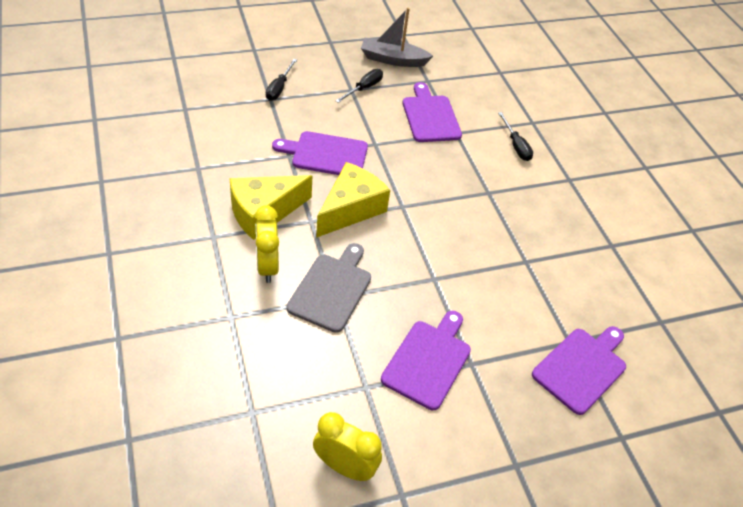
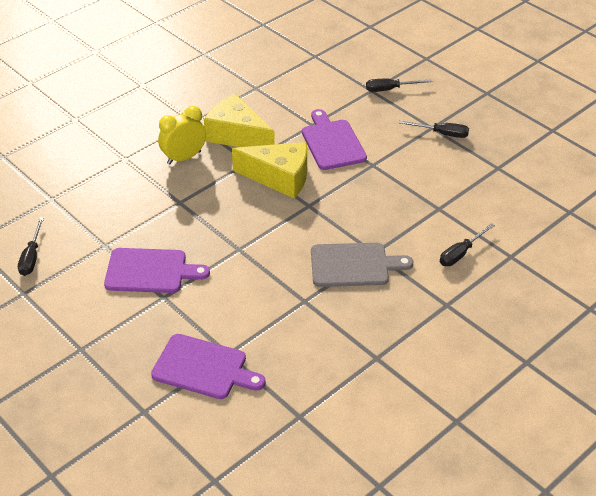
camera: 70 degrees right, 5 degrees down
(332, 289) = (185, 197): grey cutting board -> grey cutting board (354, 265)
(344, 467) = (31, 257): yellow clock -> black screwdriver
(393, 60) = (504, 136): grey boat -> none
(430, 116) = (445, 185): purple cutting board -> none

